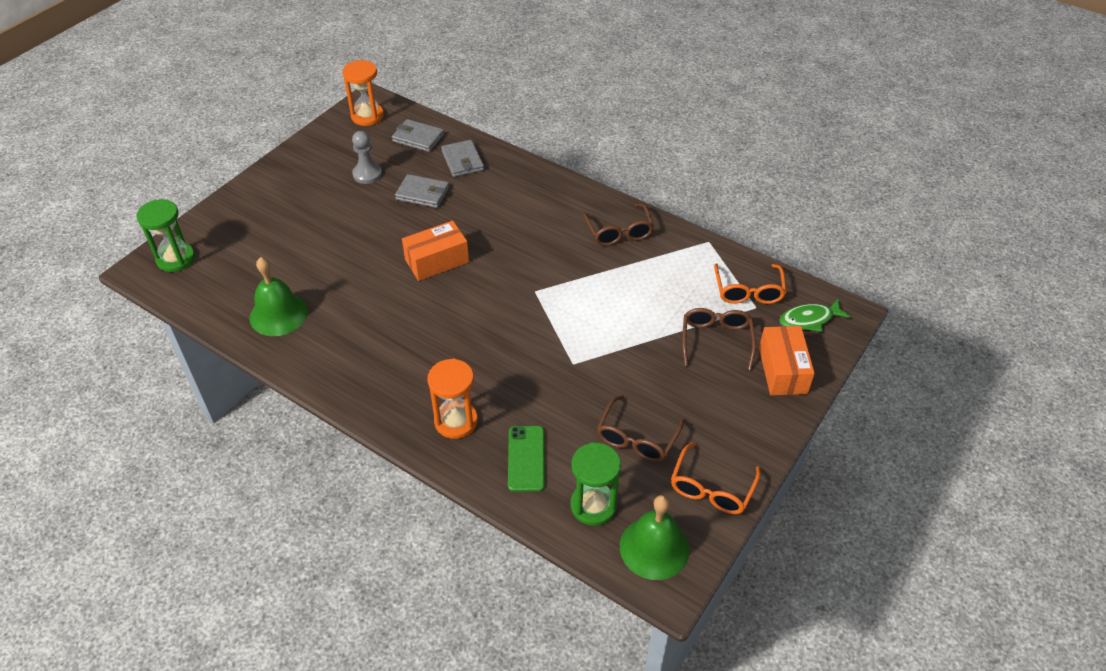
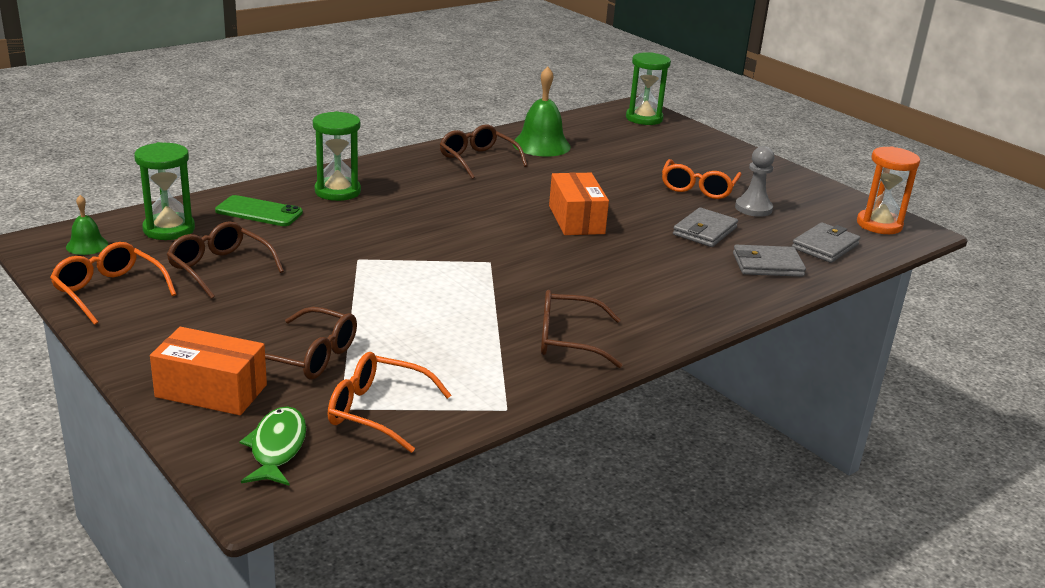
camera: 105 degrees right, 20 degrees down
(336, 348) = (477, 160): none -> brown glasses
(340, 205) = (698, 188): none -> orange glasses
(456, 421) = (337, 191): orange hourglass -> green hourglass
(654, 548) = (87, 245): green bell -> green bell, size x0.53

